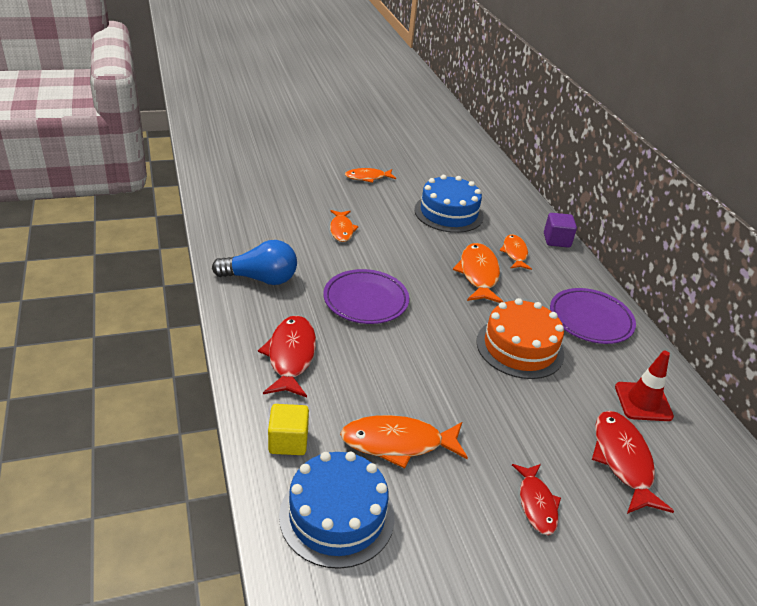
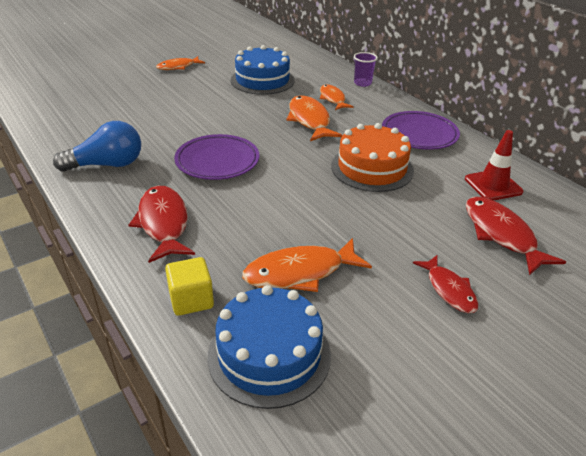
camera: 15 degrees left, 0 degrees up
(341, 230) = (171, 110): orange fish -> none
(556, 240) = (362, 83): purple cube -> purple cup

